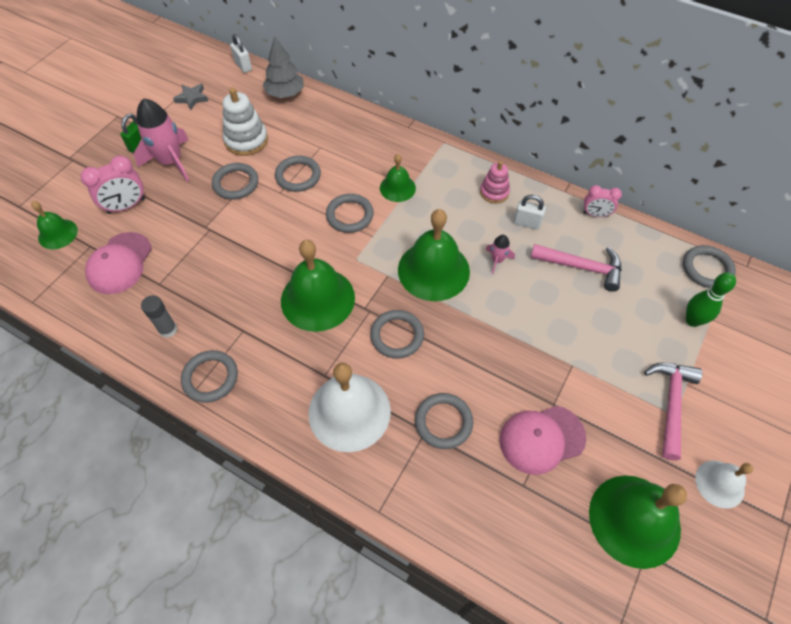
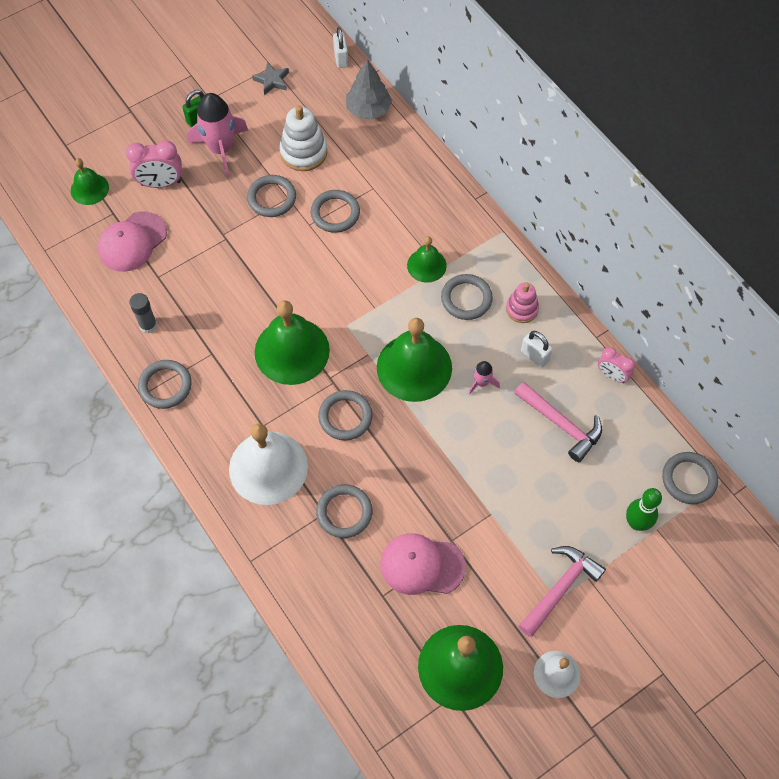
camera: 25 degrees right, 5 degrees up
(350, 215) = (364, 277): grey ring -> grey ring (466, 299)

